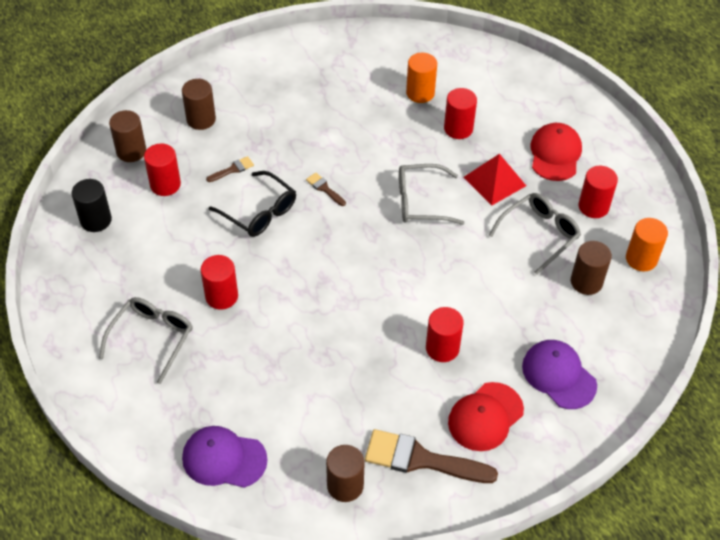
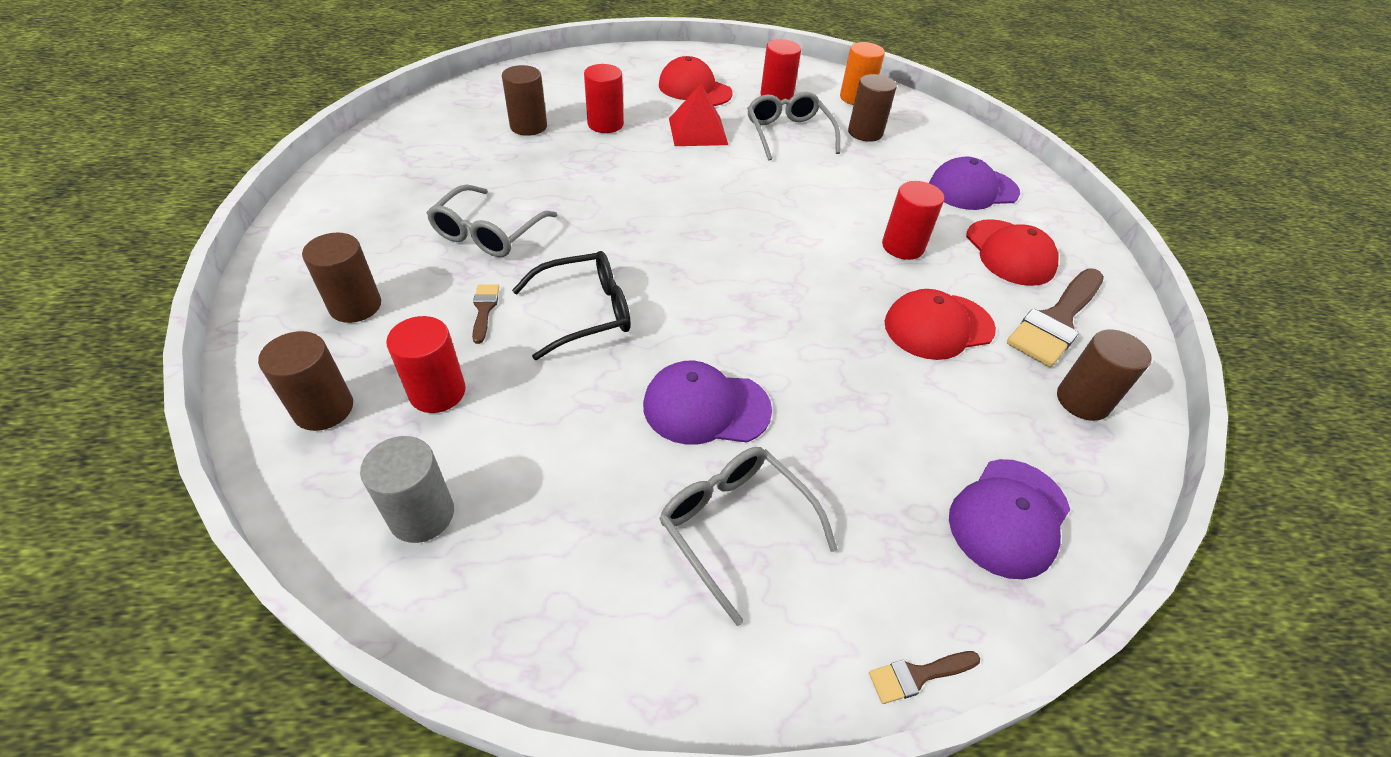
camera: 65 degrees left, 5 degrees down
(96, 220) = (422, 515): black cylinder -> grey cylinder
(221, 296) = (706, 407): red cylinder -> purple cap
(324, 188) = (599, 242): brown brush -> brown brush (918, 675)
(366, 390) = (938, 326): none -> red cap
(420, 93) = (528, 126): orange cylinder -> brown cylinder
(420, 202) = (684, 184): grey glasses -> grey glasses (488, 233)

